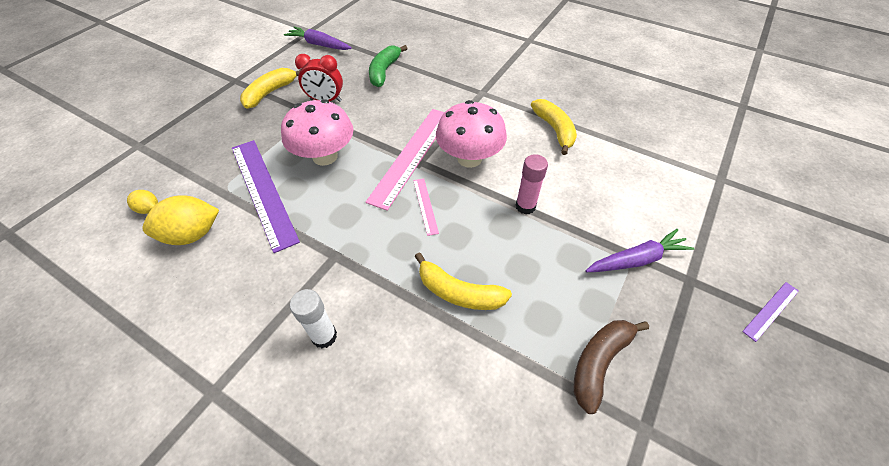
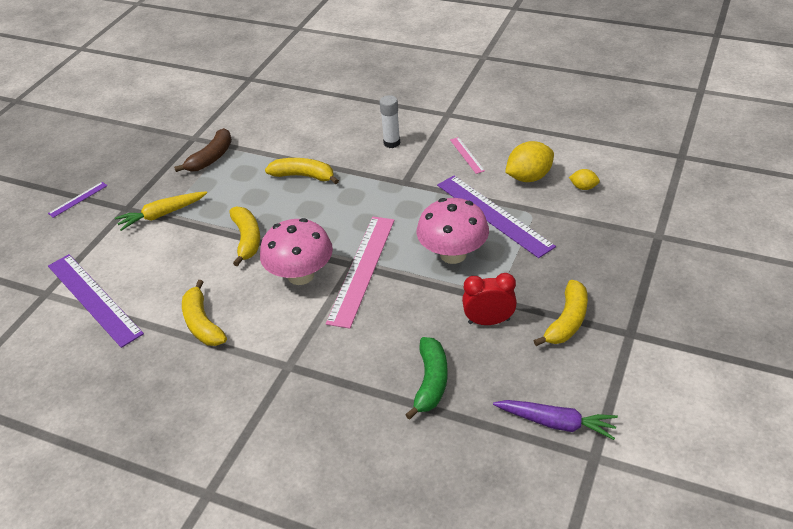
camera: 175 degrees right, 10 degrees down
(425, 206) = (339, 226): pink ruler -> pink ruler (467, 155)
(525, 206) = (247, 239): pink glue stick -> yellow banana
(636, 259) = (162, 215): purple carrot -> yellow carrot
(666, 166) = (94, 299): none -> purple ruler

